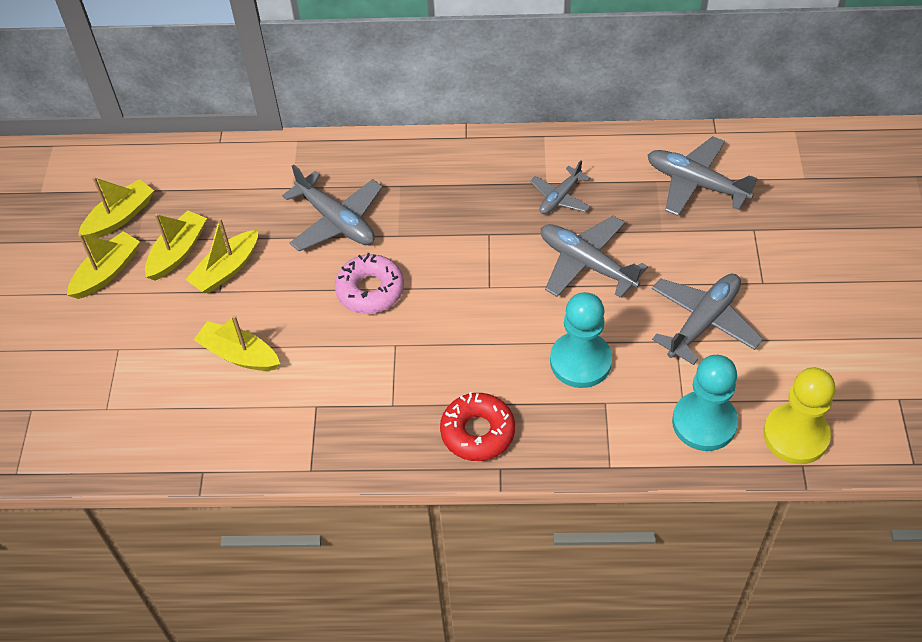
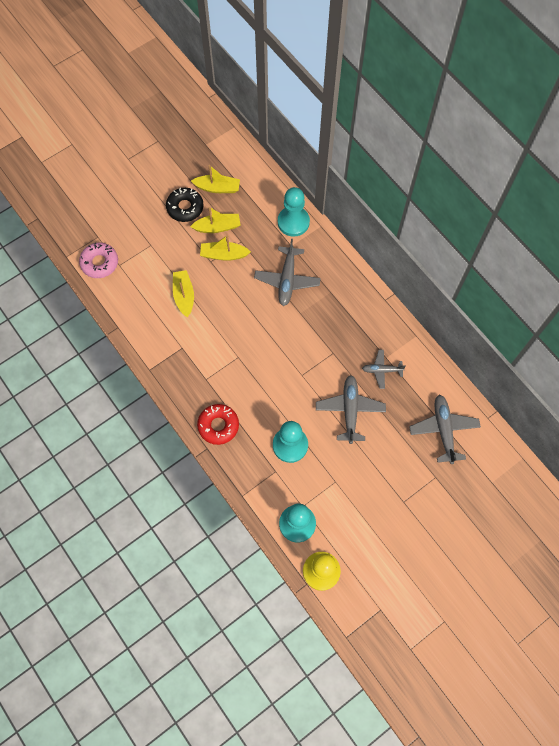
camera: 50 degrees right, 15 degrees up
(107, 272) = (185, 207): yellow boat -> black donut
(261, 165) = (293, 222): none -> turquoise pawn
(370, 290) = (259, 324): pink donut -> pink donut (99, 263)
(703, 322) = (356, 487): grey plane -> none

